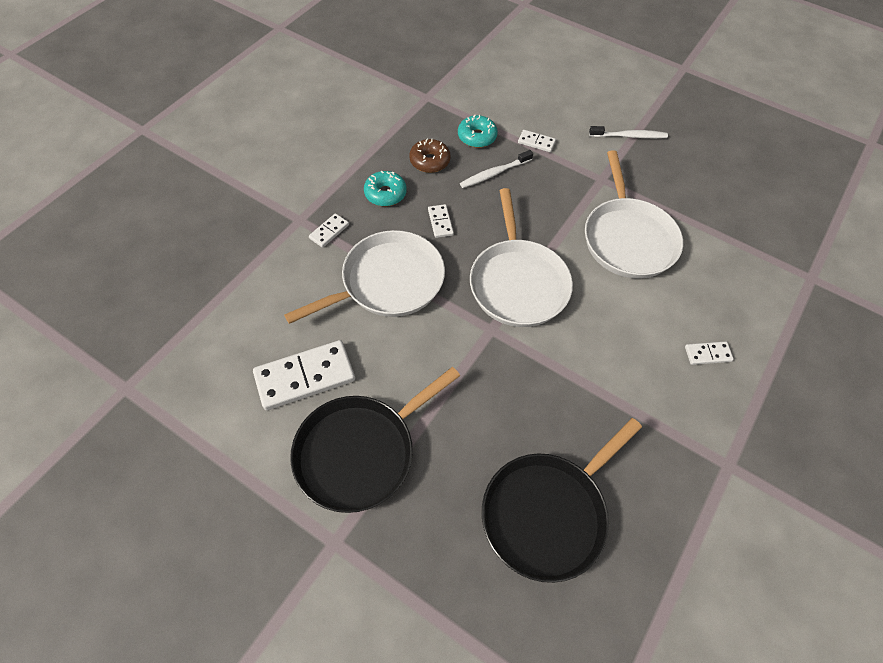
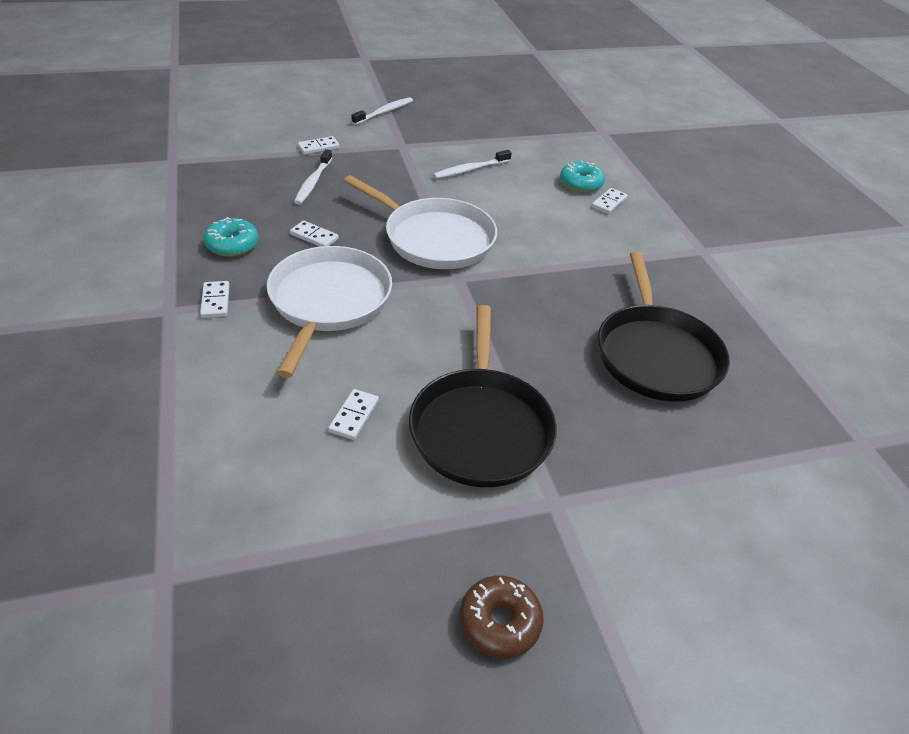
camera: 50 degrees left, 15 degrees down
(305, 377) = (354, 416): white domino -> white domino, size x0.48
(429, 161) = (242, 202): brown donut -> brown donut (499, 622)
(477, 137) = (262, 167): turquoise donut -> turquoise donut (580, 184)
(628, 238) = (470, 170): white pan -> white toothbrush

